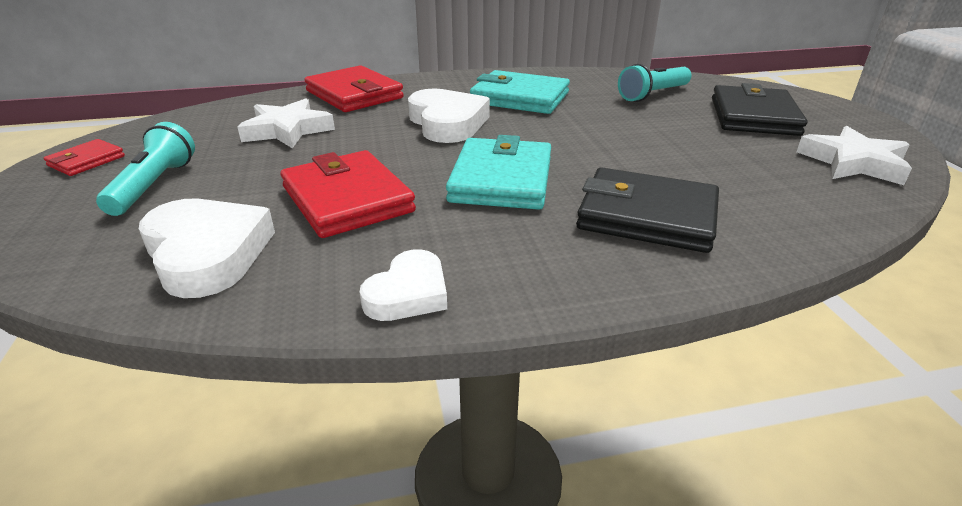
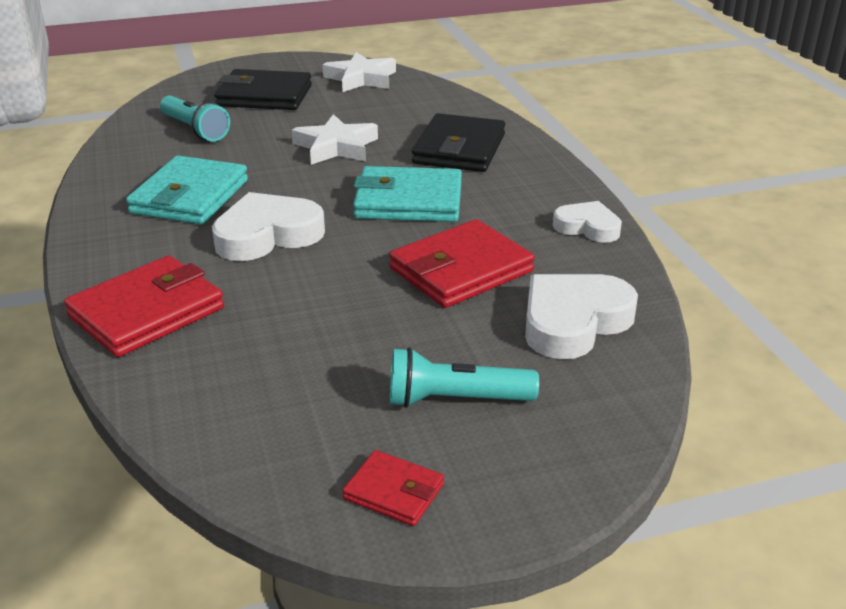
camera: 95 degrees left, 0 degrees up
(287, 130) = (283, 341): white star -> white star (336, 147)

